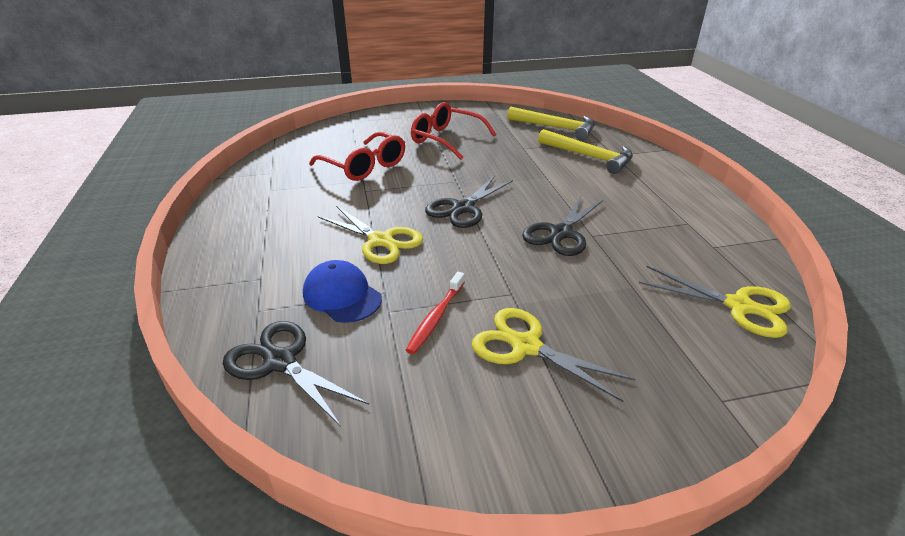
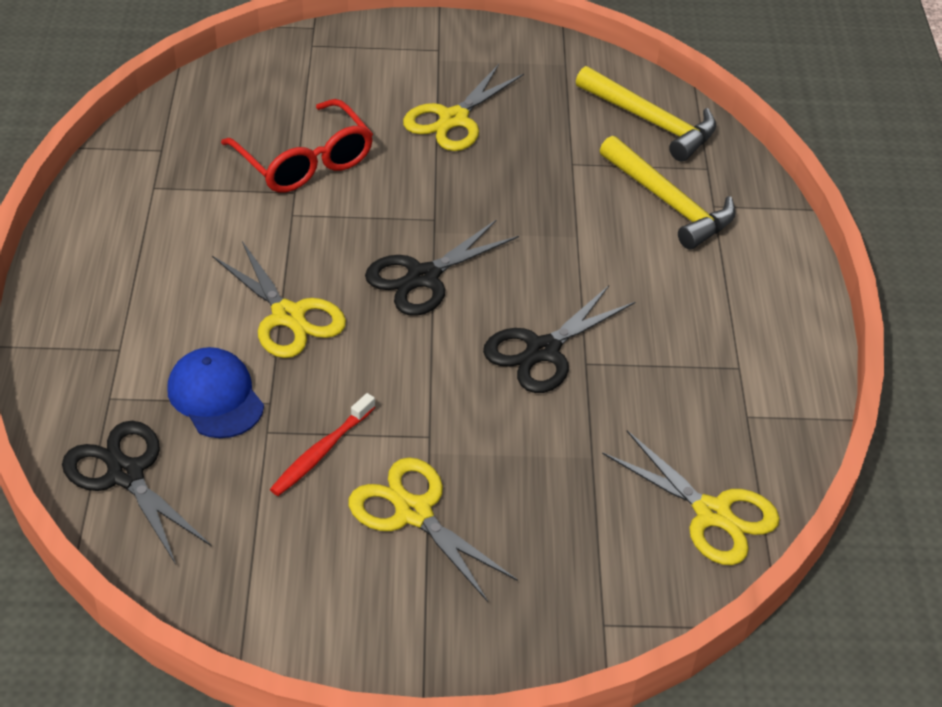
camera: 10 degrees right, 10 degrees up
(446, 139) = (453, 119): red glasses -> yellow scissors

